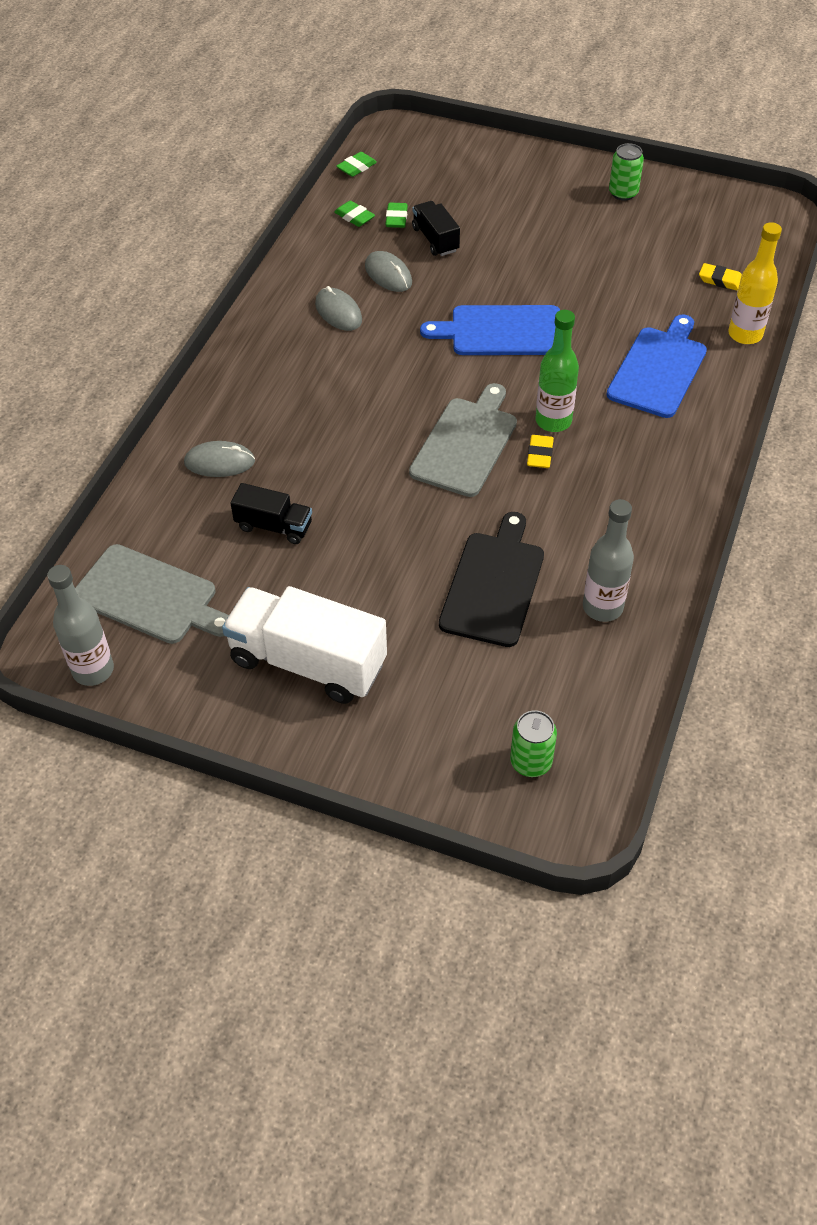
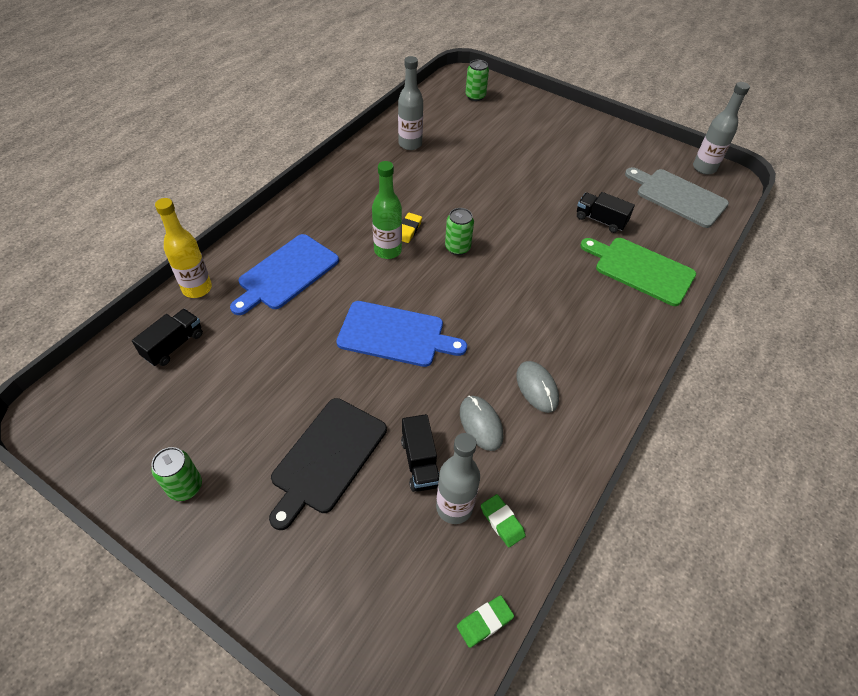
camera: 170 degrees left, 0 degrees up
(219, 462) = (640, 269): grey mouse -> green cutting board
(307, 662) = (582, 150): white truck -> none
(396, 218) = (454, 507): green eraser -> grey bottle
(466, 443) = (457, 247): grey cutting board -> green can
(493, 584) = (468, 165): black cutting board -> black cutting board (327, 458)
(720, 280) = (174, 345): yellow eraser -> black truck

